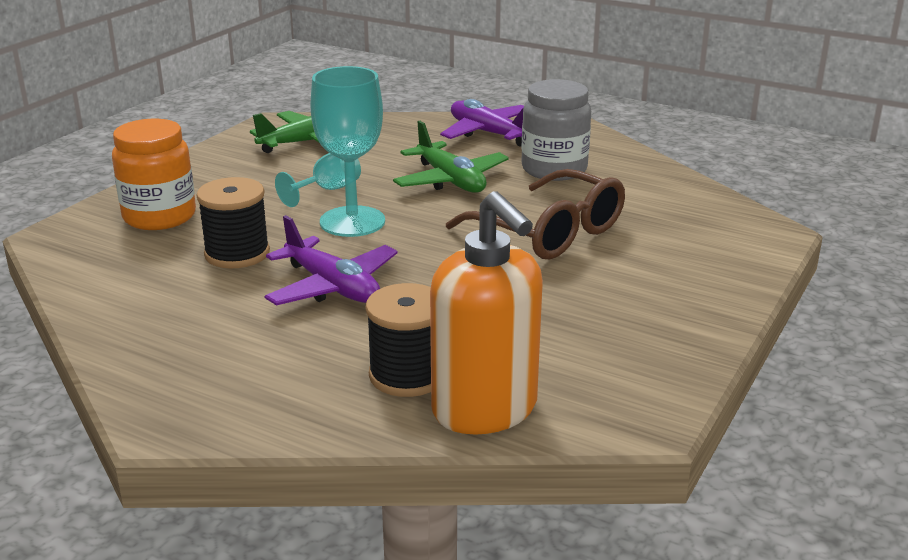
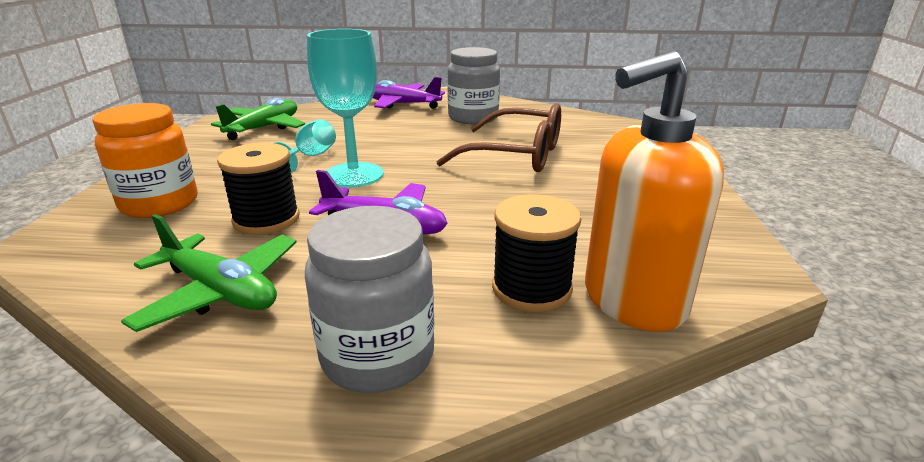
camera: 25 degrees left, 0 degrees up
(236, 392) = (378, 356): none -> grey jar
(450, 180) = (406, 135): green plane -> green plane (220, 292)
(485, 410) = (632, 301): orange soap dispenser -> orange soap dispenser turned 120 degrees clockwise

